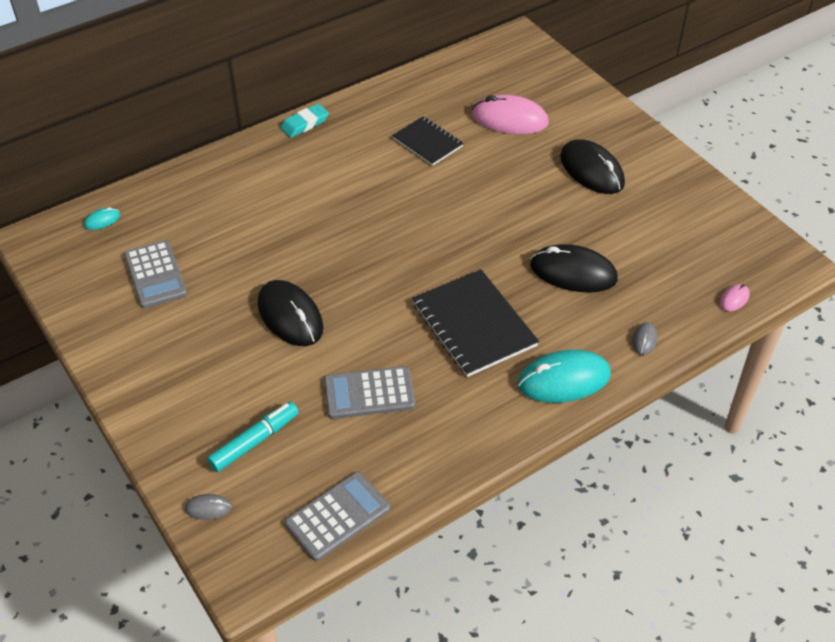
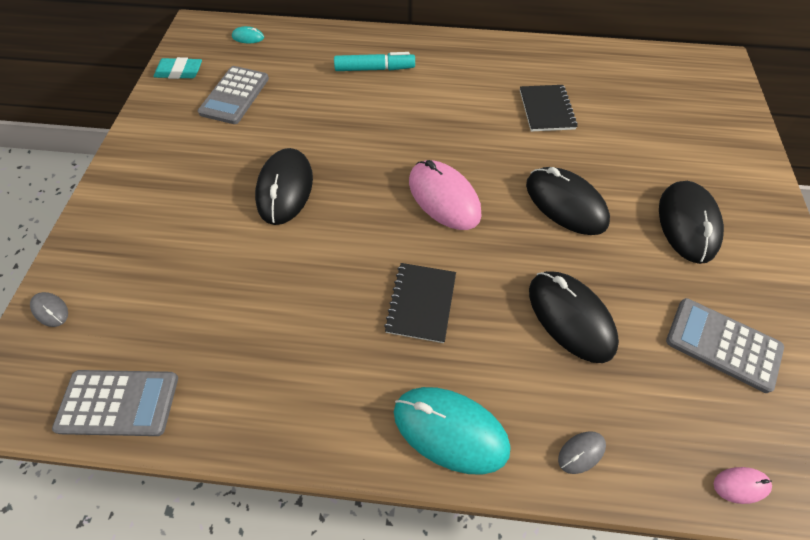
camera: 40 degrees right, 10 degrees up
(255, 441) = (143, 278): turquoise marker -> turquoise marker (375, 69)
(305, 124) = (460, 43): turquoise eraser -> turquoise eraser (179, 72)
(369, 393) = (268, 302): grey calculator -> grey calculator (722, 344)
(473, 325) = (421, 303): black notebook -> black notebook, size x0.61
(504, 203) = (565, 203): none -> black mouse
(509, 119) = (644, 129): pink mouse -> pink mouse (444, 197)

